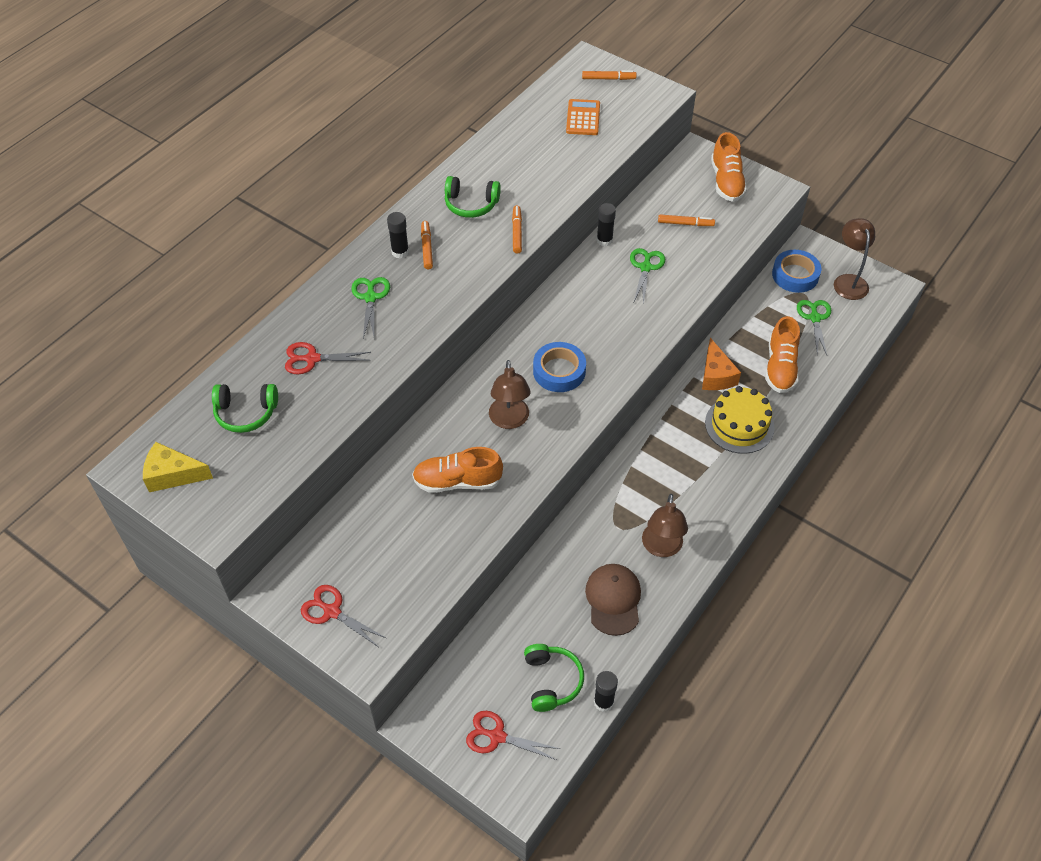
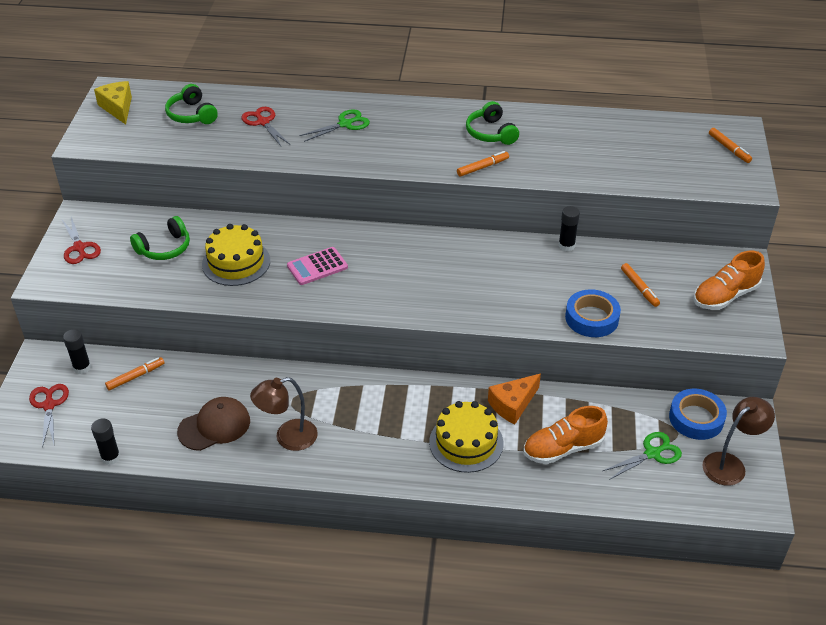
camera: 60 degrees right, 10 degrees down
(332, 611) = (79, 248): red scissors -> red scissors turned 150 degrees clockwise
(400, 252) = (405, 119): black glue stick -> black glue stick (82, 367)
(427, 248) = (421, 130): orange marker -> orange marker (135, 376)
(457, 481) = (236, 262): orange shoe -> yellow cake
(509, 420) = (317, 266): brown lamp -> pink calculator
(551, 681) = (115, 417): green headphones -> green headphones (164, 248)
(559, 371) = (391, 274): blue tape -> blue tape (591, 318)
(583, 118) = (660, 153): orange calculator -> none
(645, 267) = (558, 282): green scissors -> none

